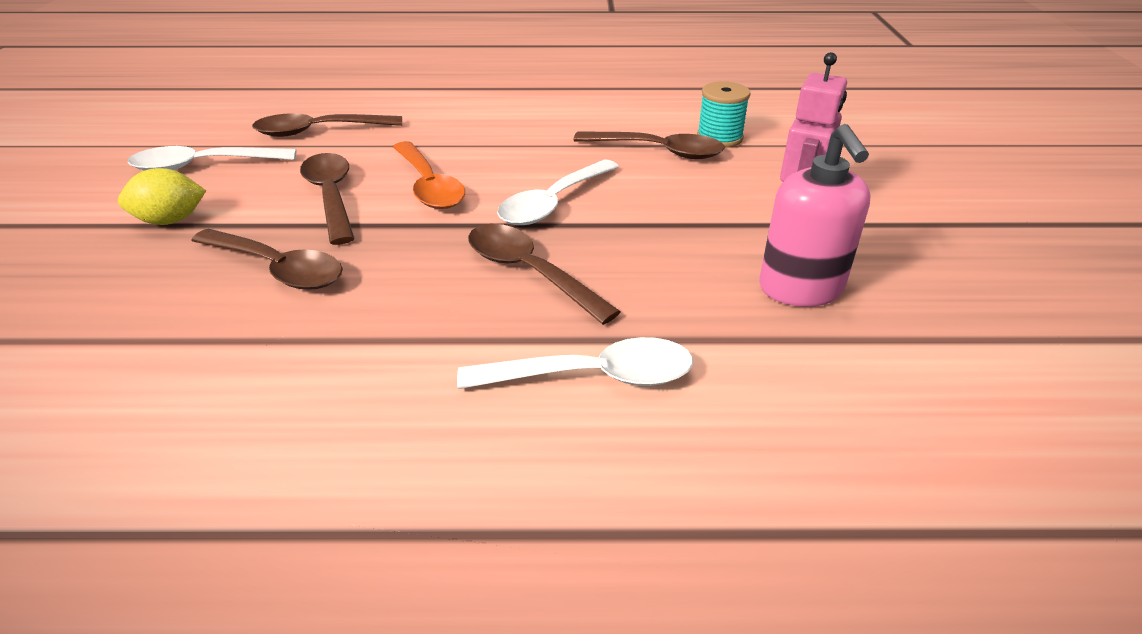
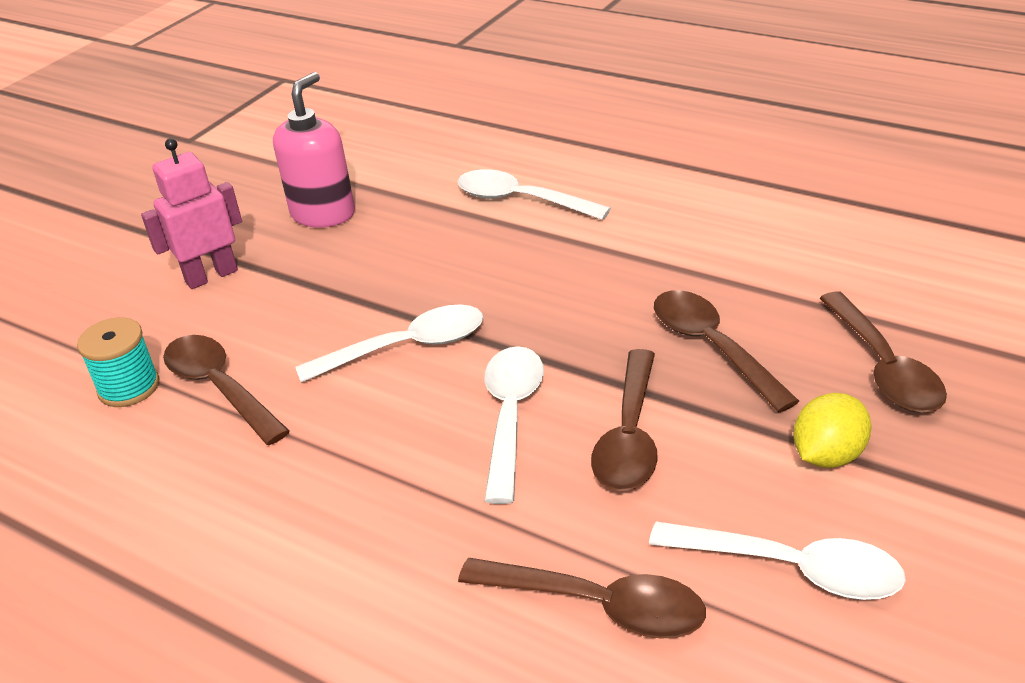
camera: 145 degrees left, 0 degrees up
(171, 220) = (828, 455): yellow lemon -> yellow lemon turned 60 degrees counterclockwise
(429, 186) = (511, 416): orange spoon -> white spoon
(529, 272) = (496, 280): brown spoon -> brown spoon (883, 367)

